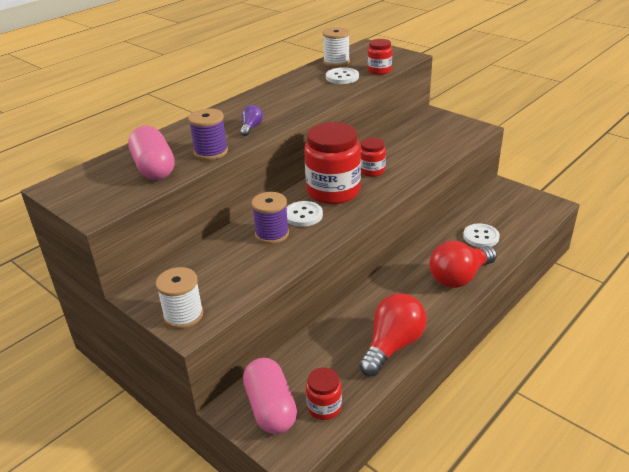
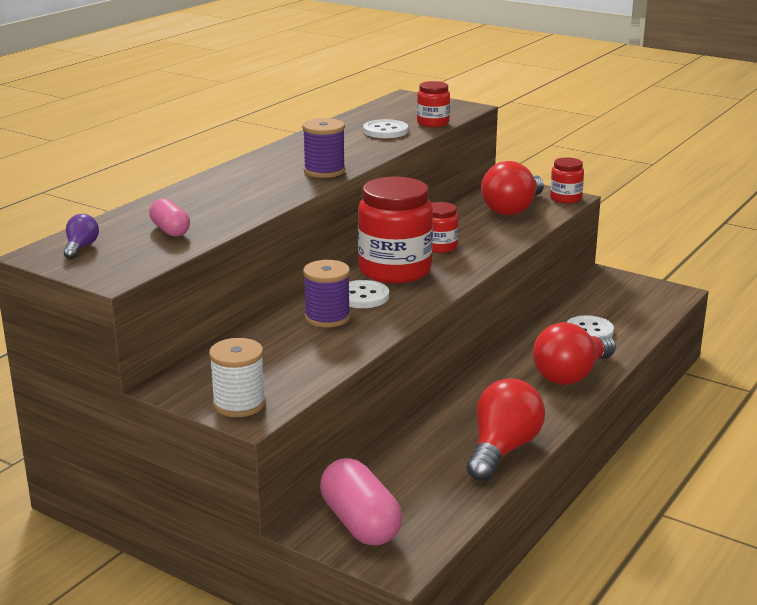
camera: 10 degrees left, 10 degrees down
(154, 168) = (170, 230): pink capsule -> pink capsule, size x0.58
(211, 152) = (240, 212): purple spool -> purple spool (324, 171)
(251, 127) = (284, 186): purple light bulb -> purple light bulb (81, 248)
(324, 407) = (430, 517): red jar -> red jar (565, 198)
(336, 62) = (371, 115): white spool -> none
(435, 137) = (513, 209): none -> red light bulb

